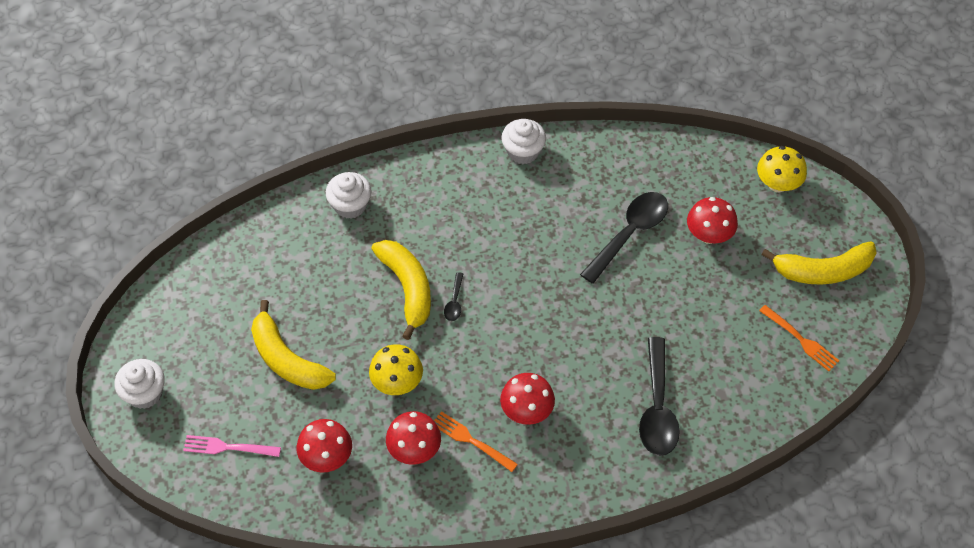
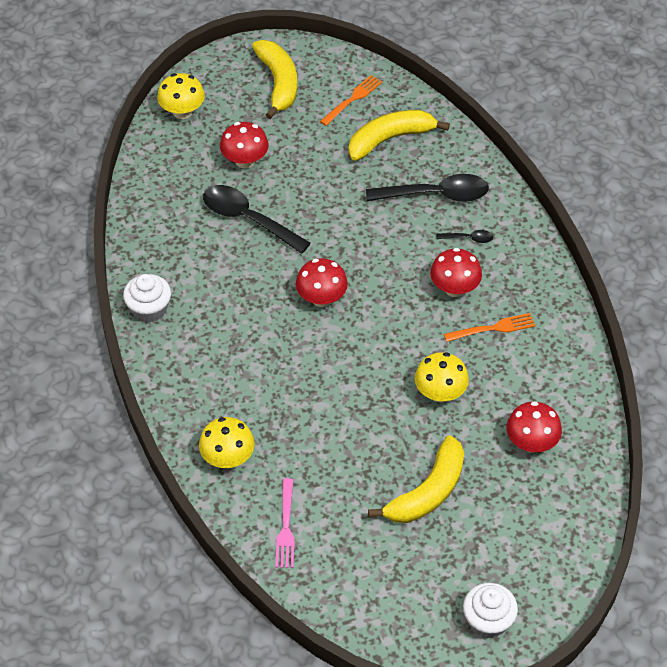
camera: 95 degrees left, 5 degrees down
(228, 447) = (536, 530): pink fork -> pink fork (286, 527)
(350, 205) = (228, 458): white cupcake -> yellow mushroom
(407, 288) = (330, 395): yellow banana -> yellow banana (390, 139)
(414, 449) = (510, 372): red mushroom -> red mushroom (321, 298)
(454, 302) = (341, 354): black spoon -> black spoon (468, 238)
(471, 440) = (493, 328): orange fork -> orange fork turned 135 degrees counterclockwise

